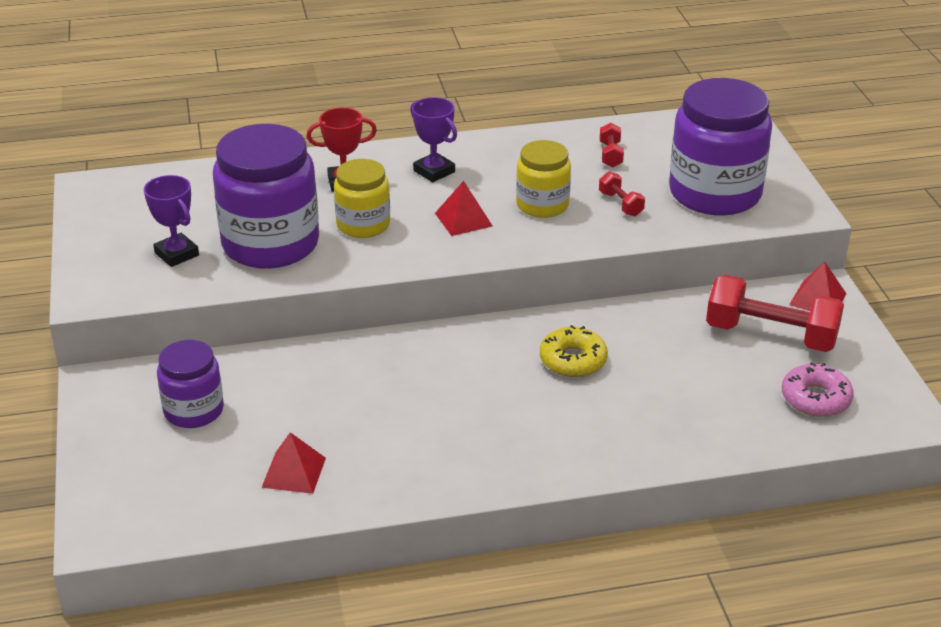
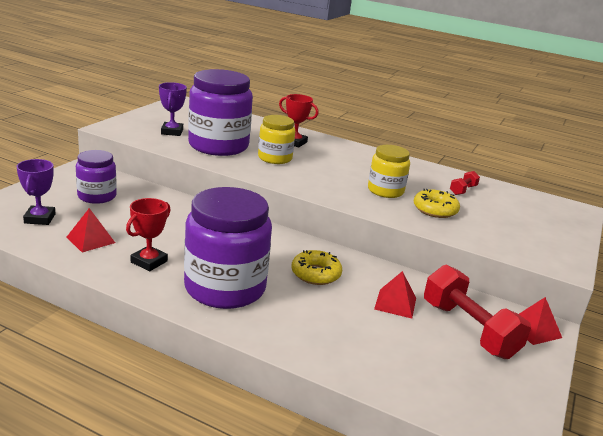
camera: 35 degrees right, 10 degrees down
(399, 456) = (149, 262): none -> red trophy
(434, 171) = (347, 157): purple trophy -> purple trophy (40, 218)
(463, 219) = (330, 177): red pyramid -> red pyramid (395, 303)
(620, 204) = (435, 210): red dumbbell -> yellow donut
(715, 193) = (508, 231): purple jar -> purple jar (225, 288)
(815, 398) = (453, 380): pink donut -> none

